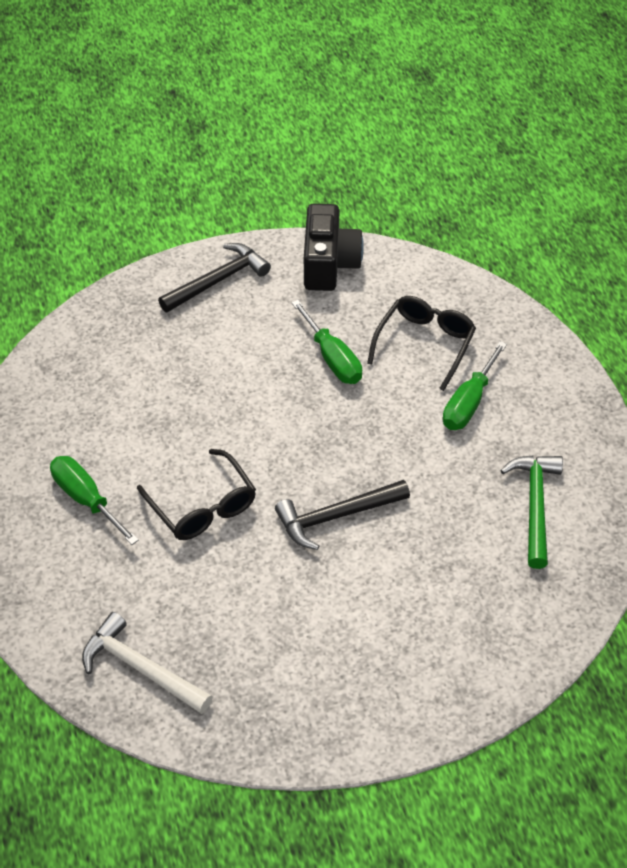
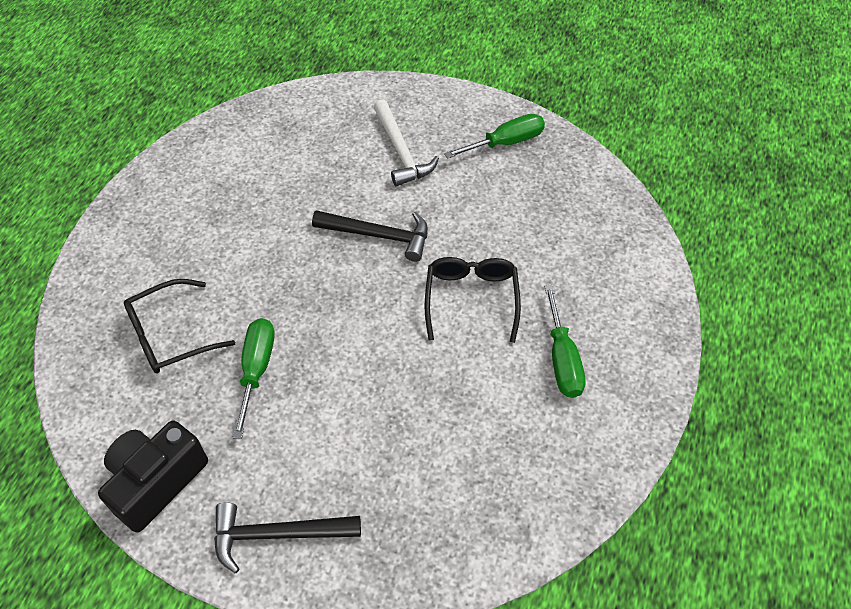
camera: 145 degrees left, 5 degrees up
(141, 668) = (593, 211): white hammer -> white hammer (401, 152)
(468, 403) = (196, 264): green screwdriver -> green screwdriver (506, 143)
(535, 505) = (239, 168): green hammer -> none

